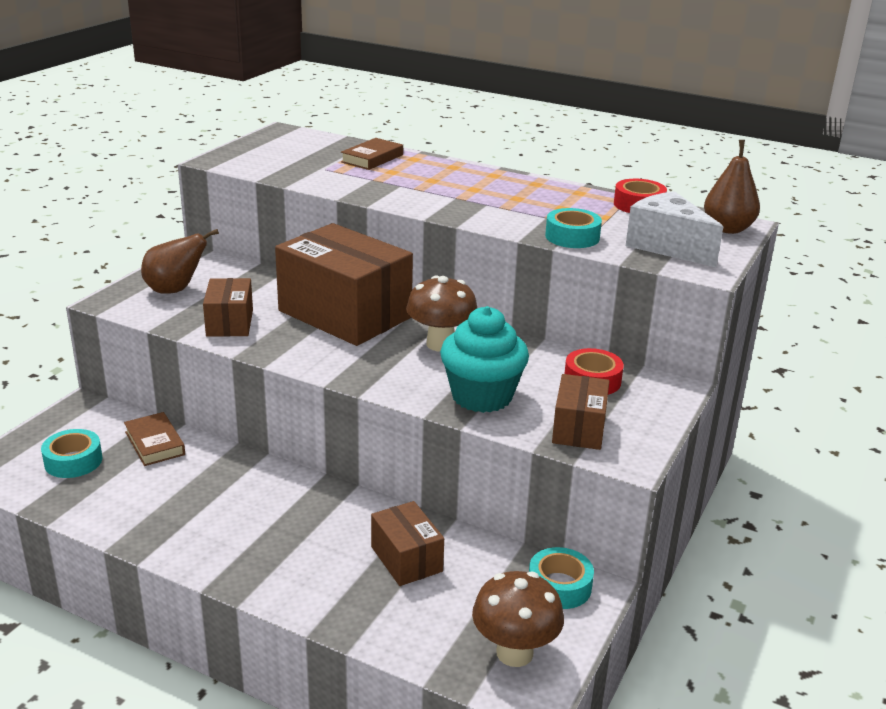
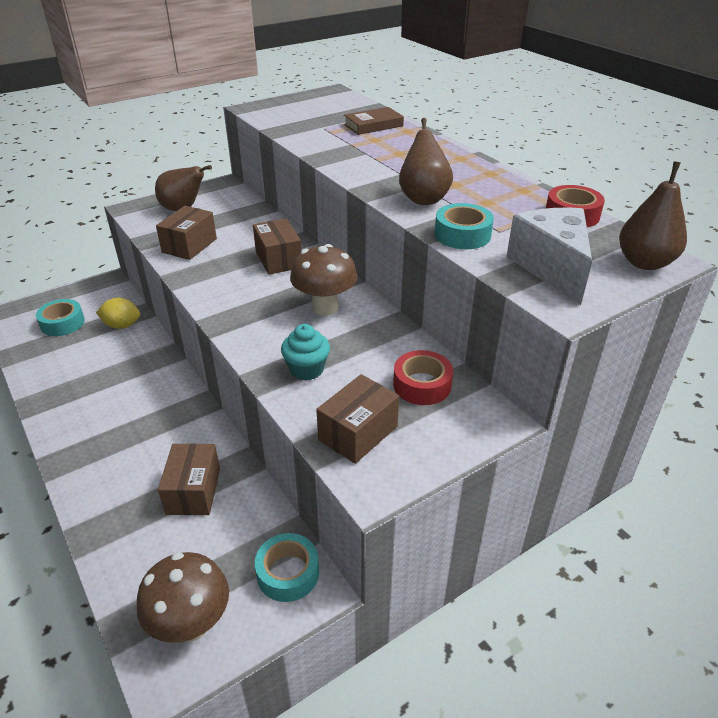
camera: 30 degrees right, 10 degrees up
(155, 443) = (122, 325): brown book -> yellow lemon
(344, 314) = (278, 259): brown box -> brown box, size x0.50
(482, 396) = (307, 369): turquoise cupcake -> turquoise cupcake, size x0.58
(504, 215) = (423, 198): none -> brown pear

